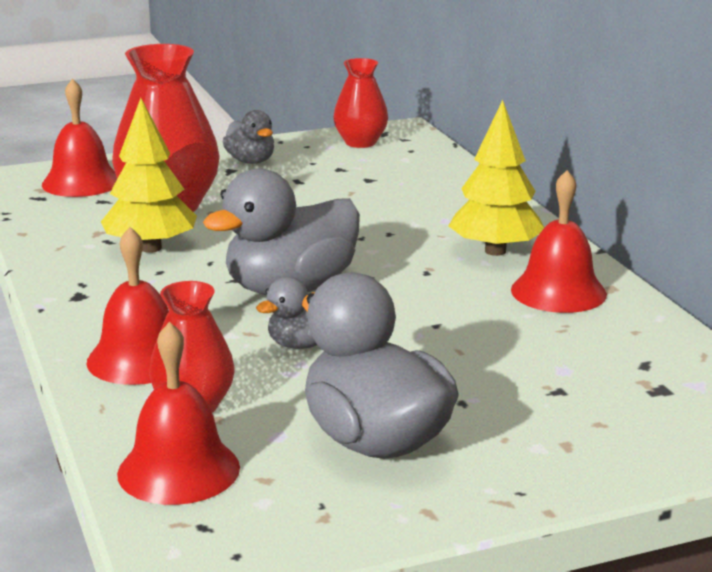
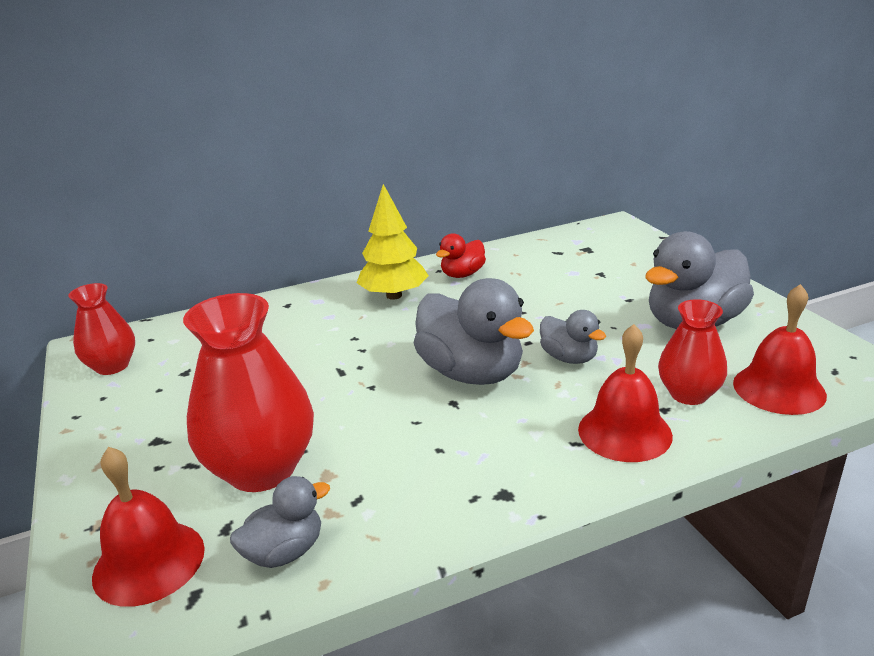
camera: 90 degrees left, 5 degrees up
(151, 248) = (380, 464): yellow tree -> none
(251, 161) = (135, 429): grey duck -> grey duck (285, 552)
(558, 292) = (462, 274): red bell -> red duck

